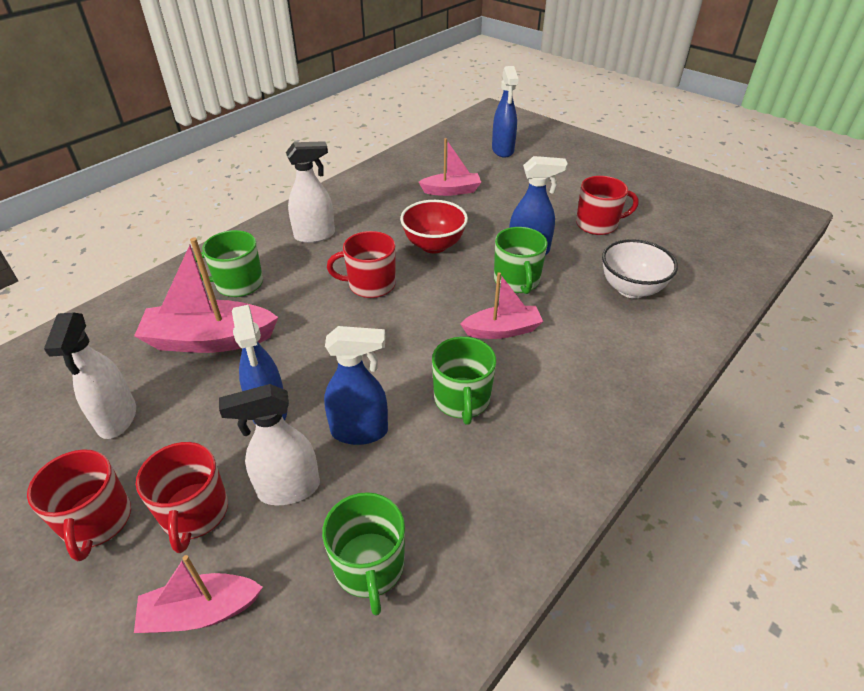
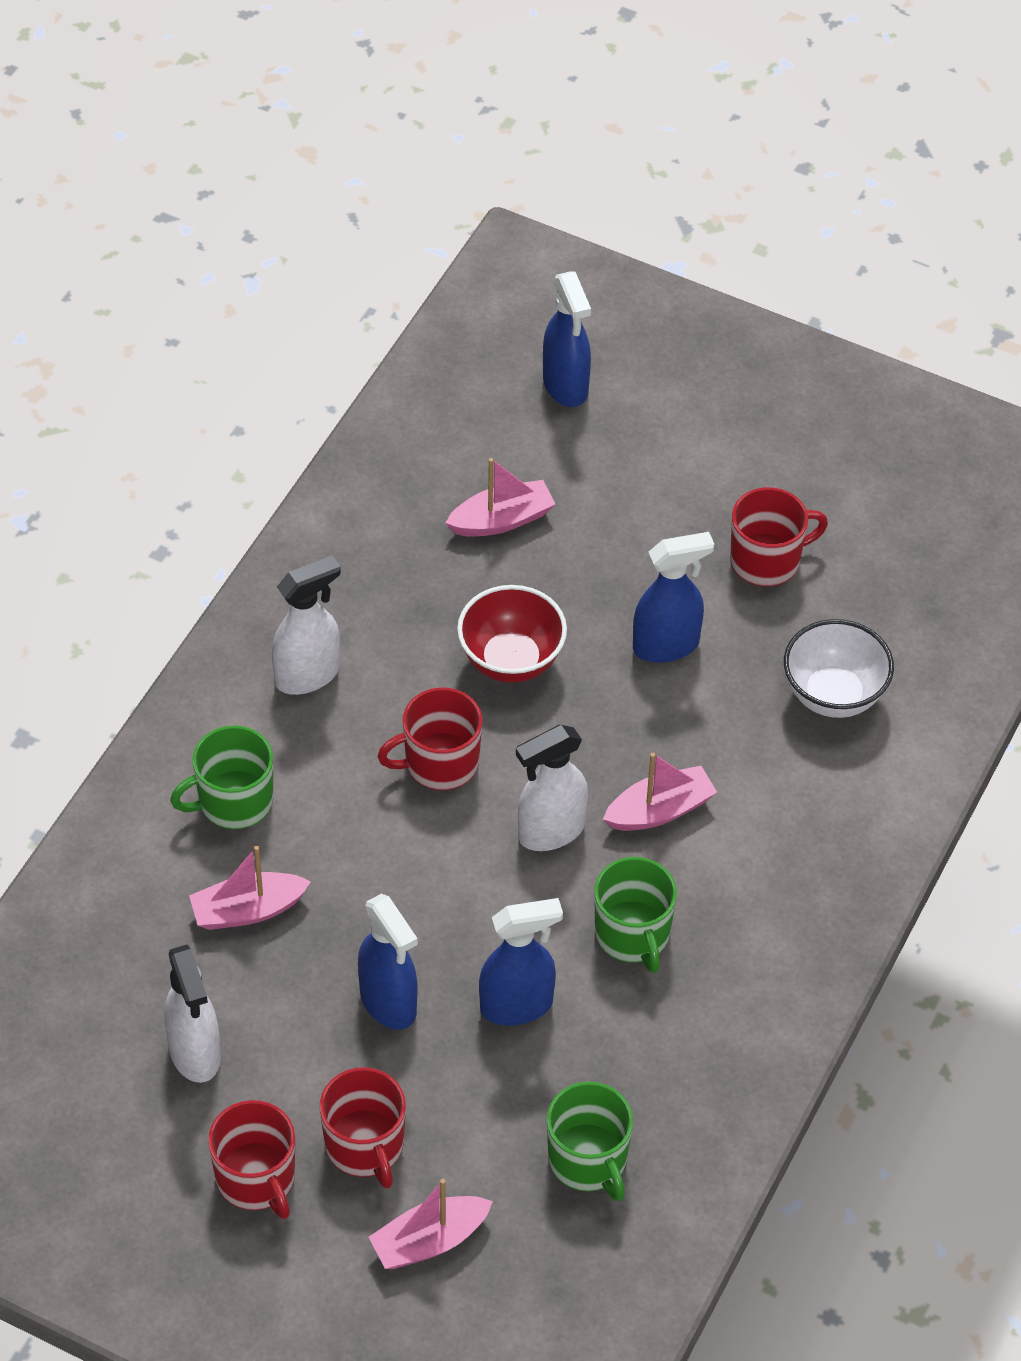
camera: 15 degrees left, 10 degrees up
(210, 340) = (247, 910): pink boat -> pink boat, size x0.62
(288, 489) = (460, 1096): white spray bottle -> white spray bottle (550, 831)
(517, 281) = (660, 712): green mug -> none

